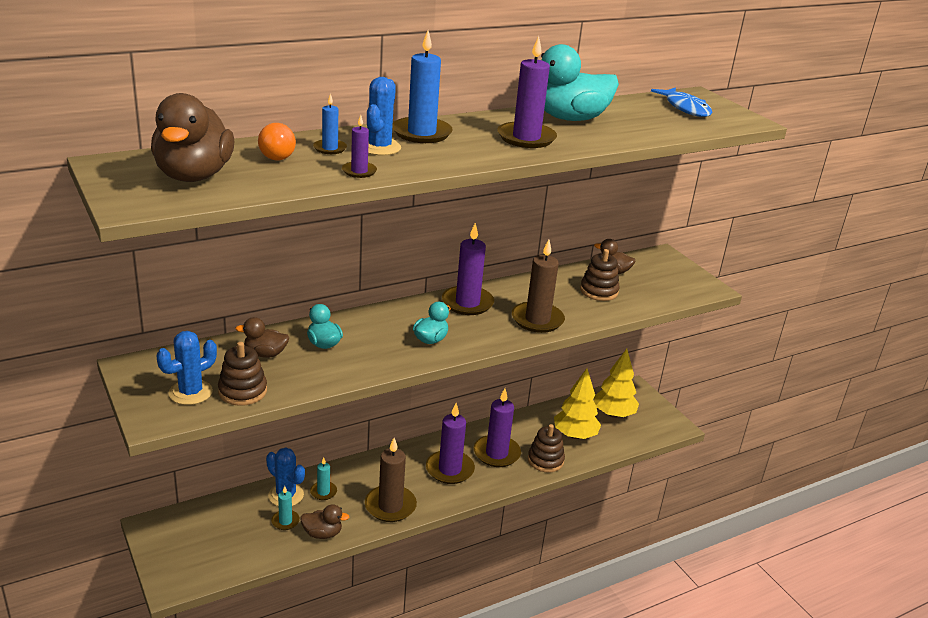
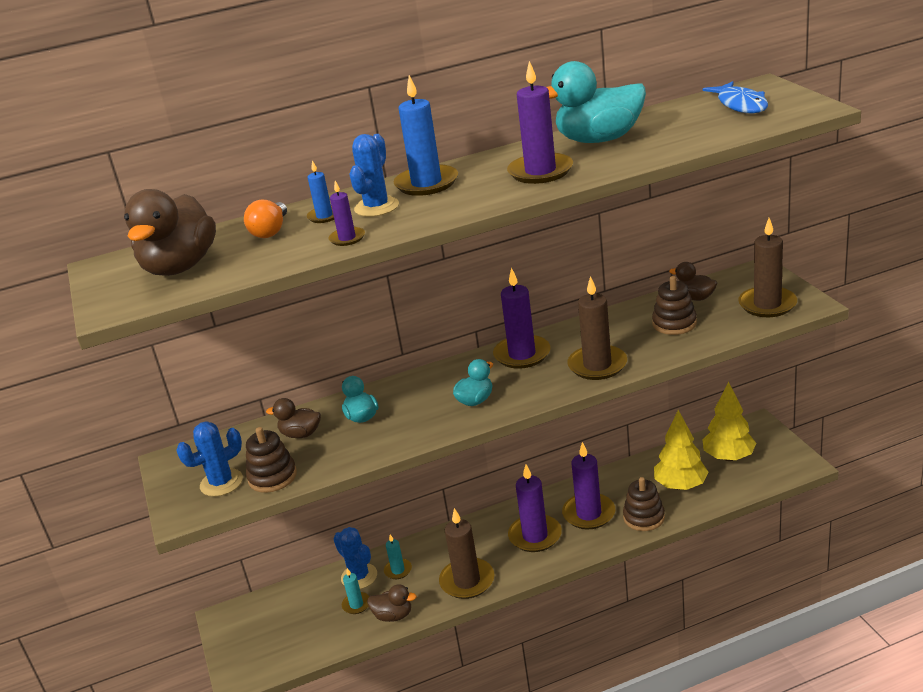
camera: 15 degrees right, 0 degrees up
(675, 284) = (767, 304): none -> brown candle

